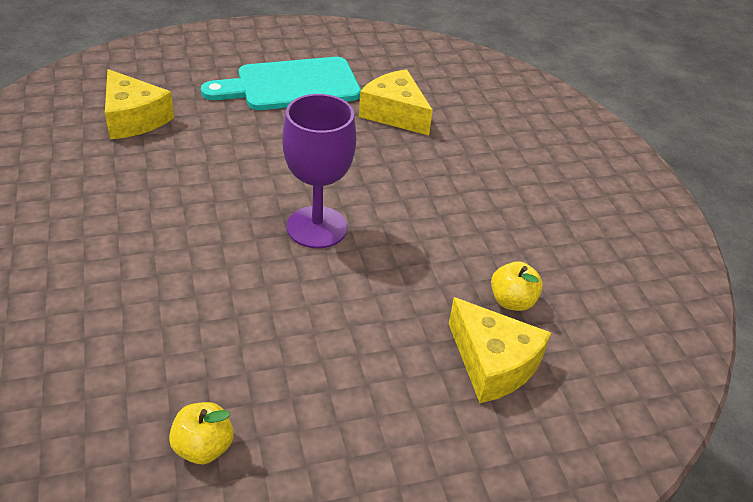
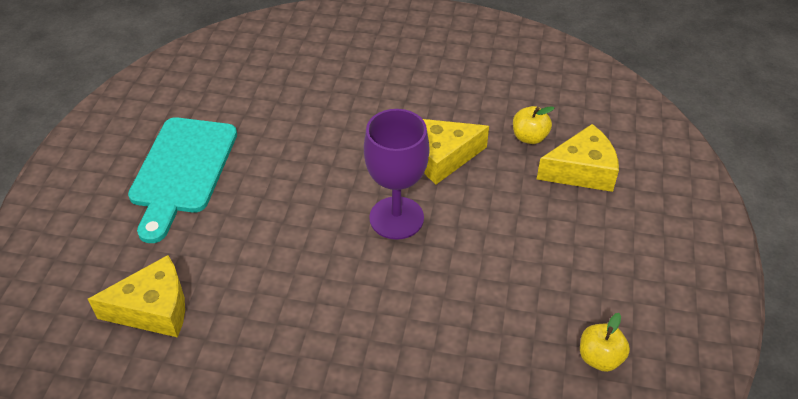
camera: 60 degrees left, 5 degrees up
(395, 113) = (274, 116): yellow cheese -> yellow cheese (442, 157)

